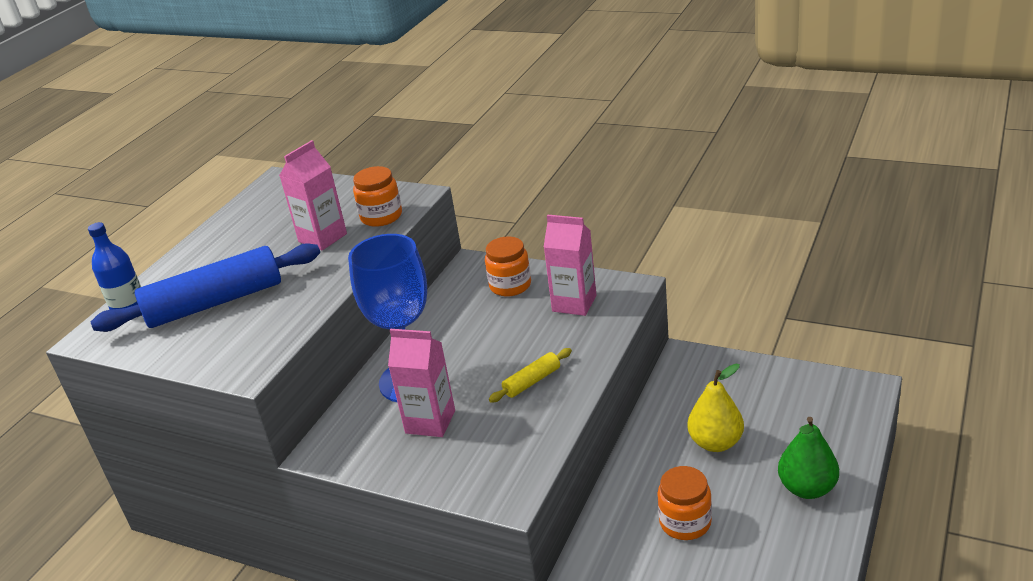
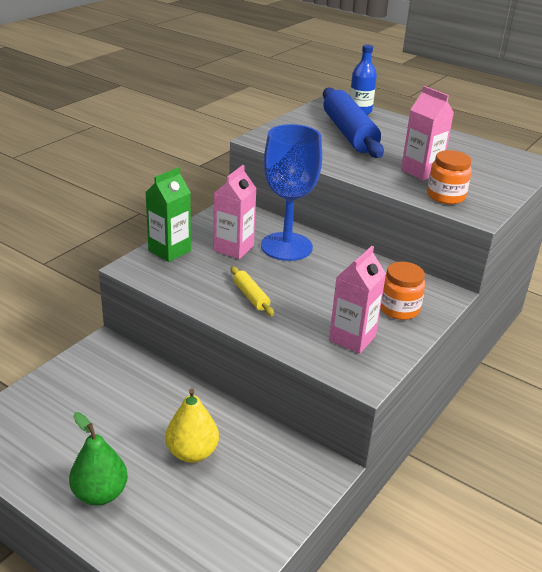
camera: 95 degrees right, 0 degrees up
(456, 476) = (169, 251): none -> green carton
(685, 522) = (116, 407): orange jar -> none

